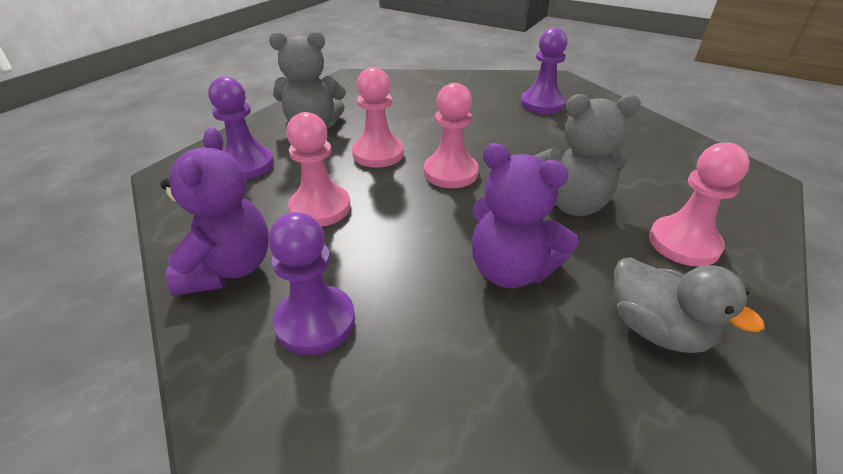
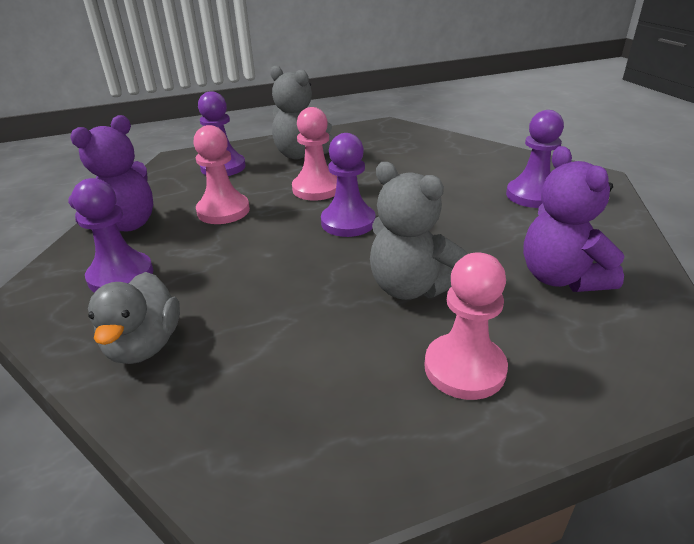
camera: 40 degrees right, 5 degrees down
(450, 173) = (348, 222): pink pawn -> purple pawn
(510, 270) = (277, 309): purple teddy bear -> purple teddy bear (561, 278)
(656, 329) = (315, 410): grey duck -> grey duck (144, 345)

